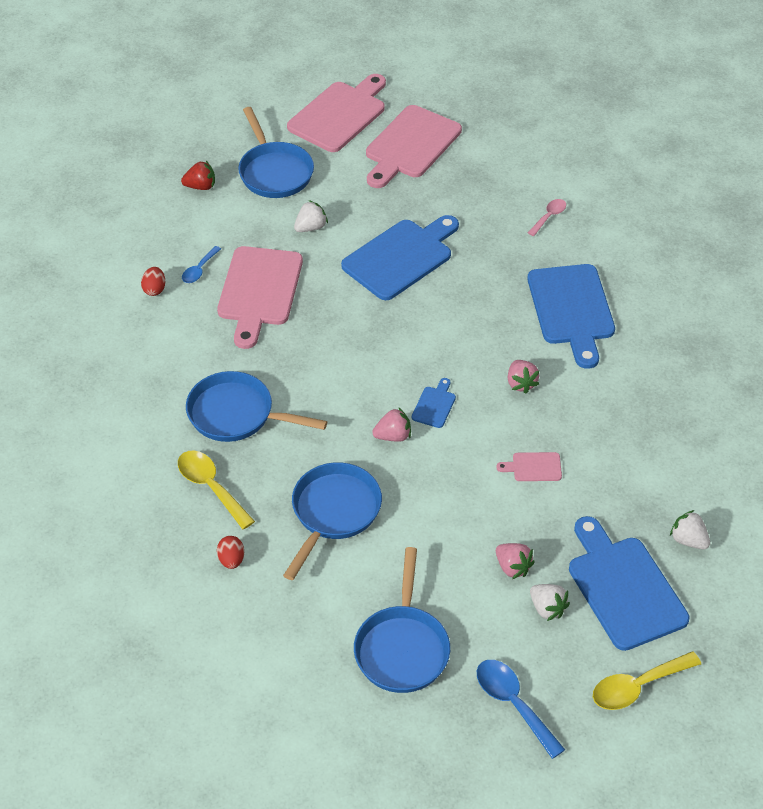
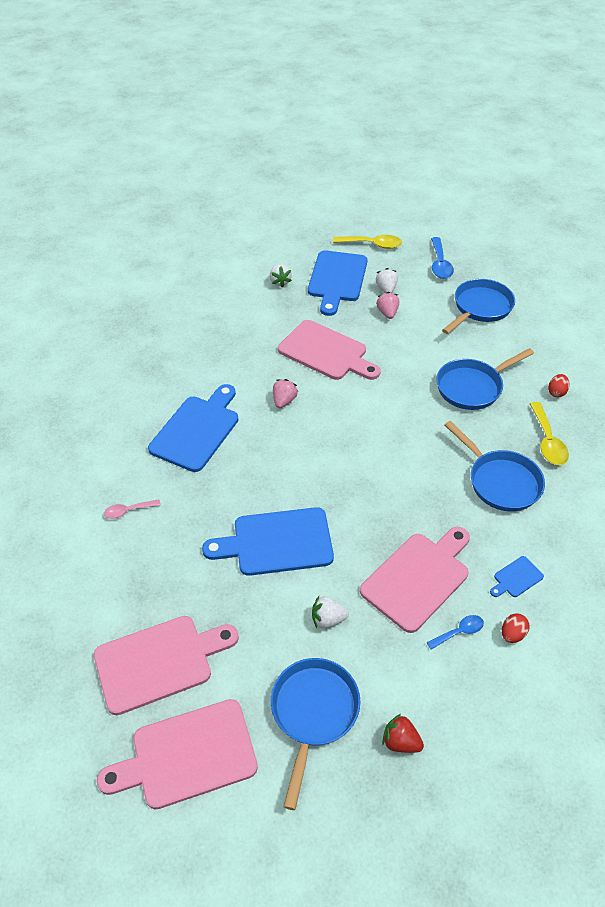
camera: 145 degrees left, 0 degrees up
(393, 436) = (398, 411): pink strawberry -> none
(434, 405) = (354, 416): blue cutting board -> blue cutting board (516, 578)
(534, 467) = (326, 352): pink cutting board -> pink cutting board, size x2.27

